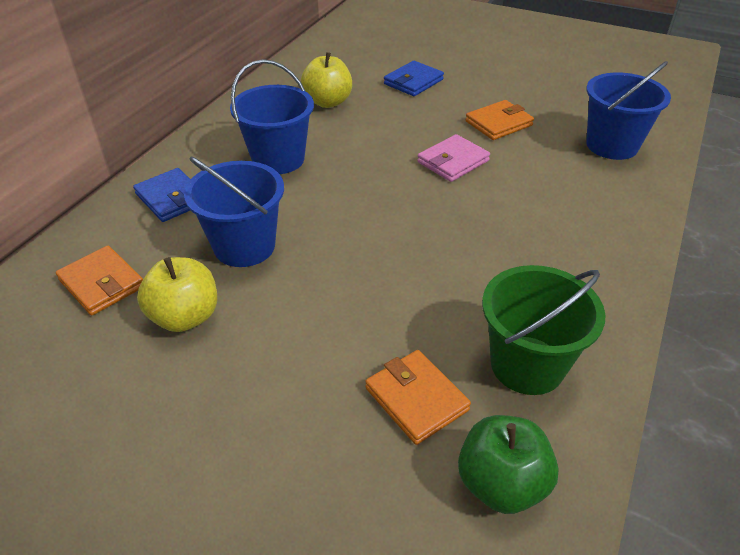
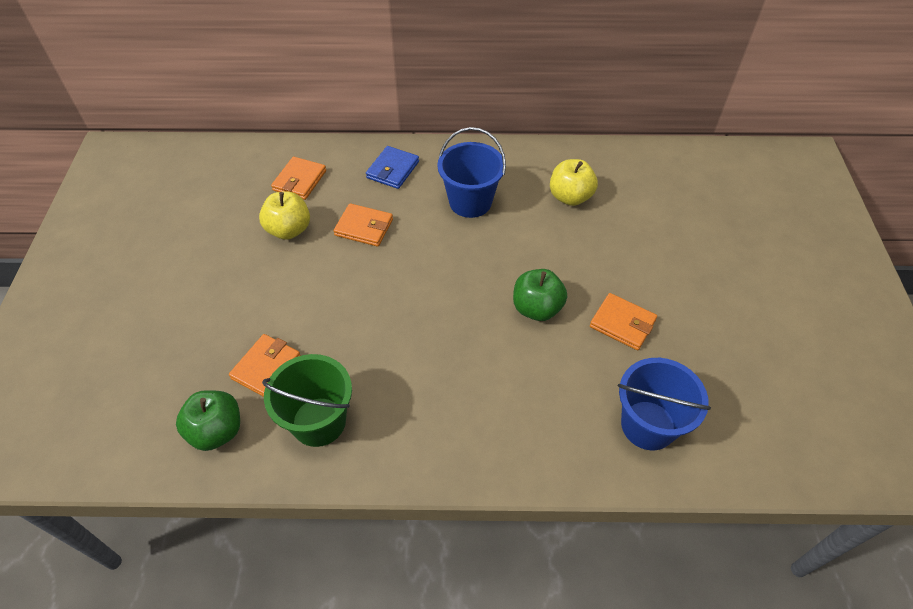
camera: 65 degrees right, 10 degrees up
(244, 246) = (364, 227): blue bucket -> orange wallet
(413, 82) = (649, 239): blue wallet -> none
(453, 161) = (537, 308): pink wallet -> green apple

